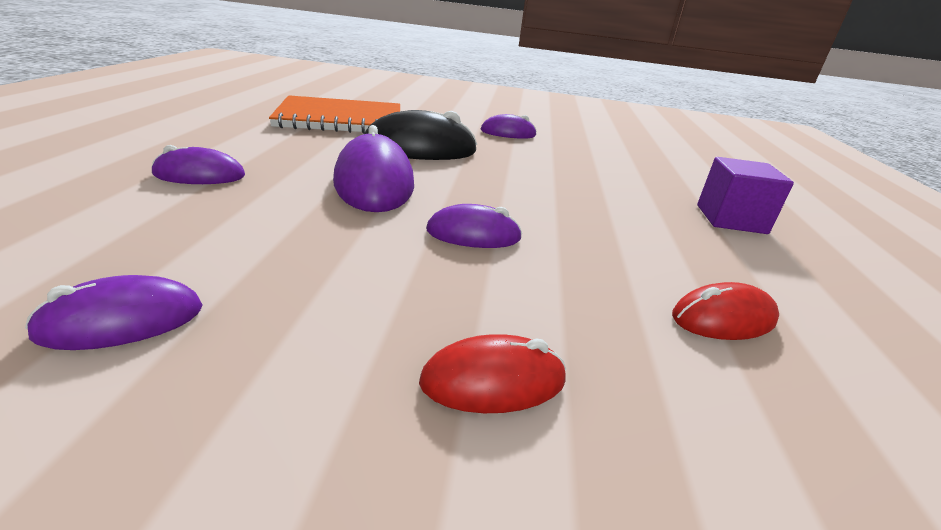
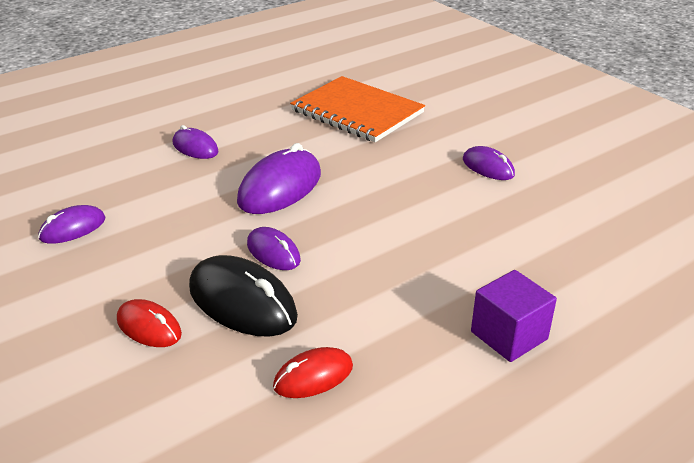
camera: 50 degrees right, 5 degrees up
(122, 321) = (73, 228): purple mouse -> purple mouse turned 60 degrees counterclockwise
(420, 149) = (367, 164): black mouse -> black mouse (242, 302)
(723, 319) = (313, 376): red mouse -> red mouse turned 60 degrees counterclockwise

